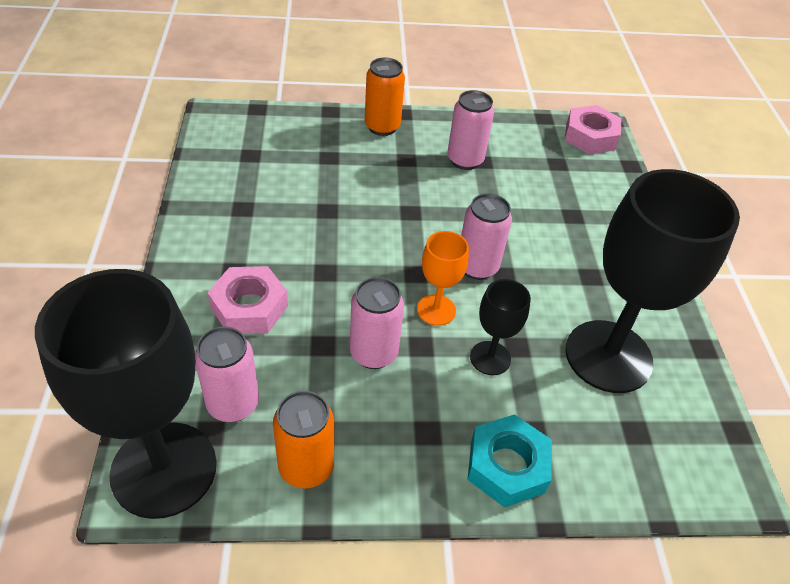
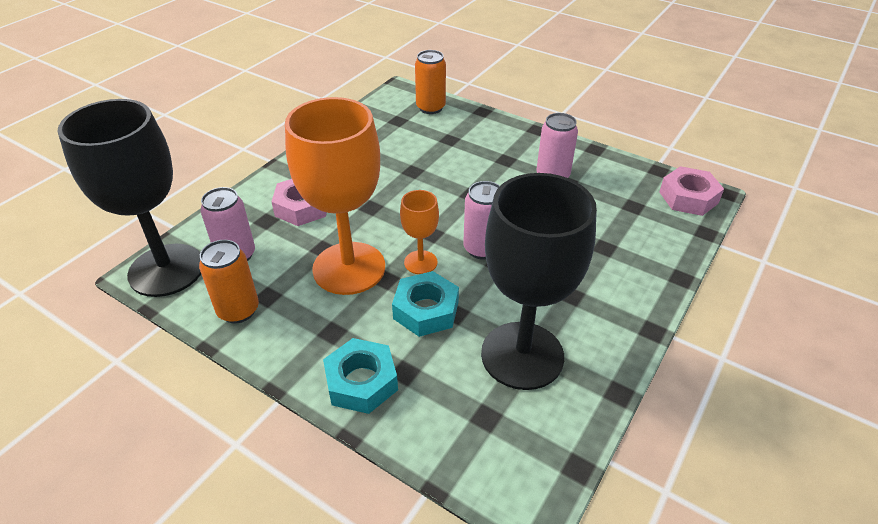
camera: 40 degrees right, 5 degrees down
(373, 353) = (349, 268): pink can -> orange goblet
(382, 127) = (510, 133): orange can -> orange can (430, 108)
(490, 358) = (426, 310): black goblet -> turquoise nut

